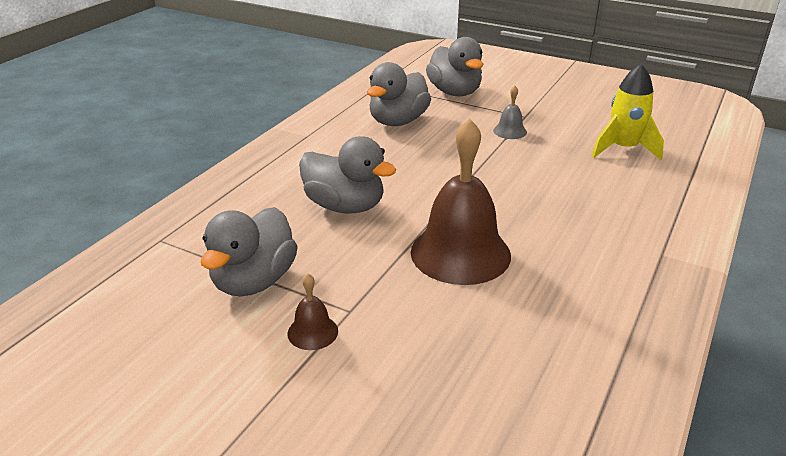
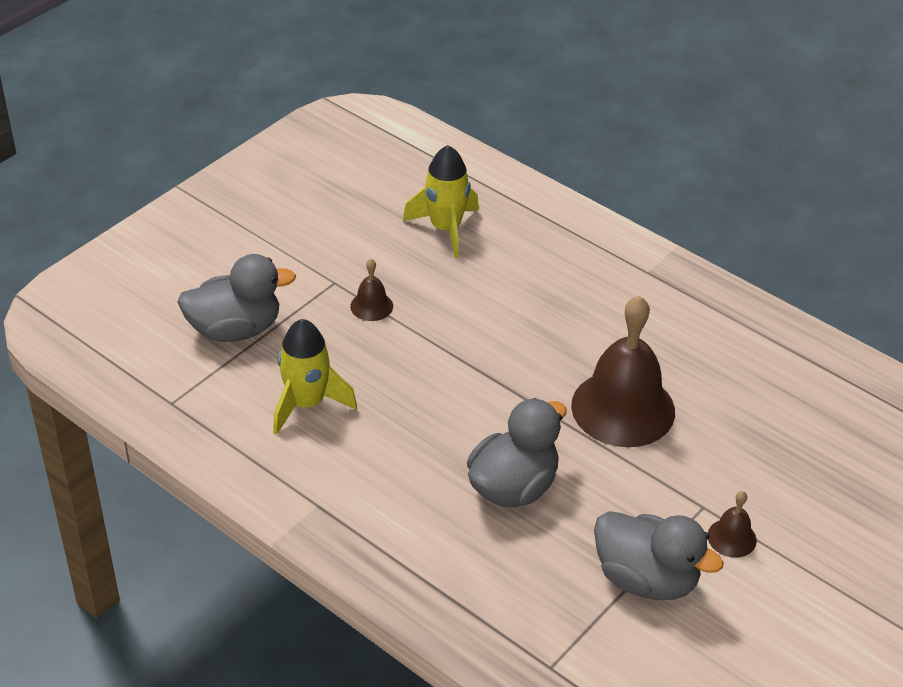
camera: 80 degrees left, 10 degrees up
(398, 121) = (307, 404): grey duck -> yellow rocket
(510, 131) = (371, 306): grey bell -> brown bell

